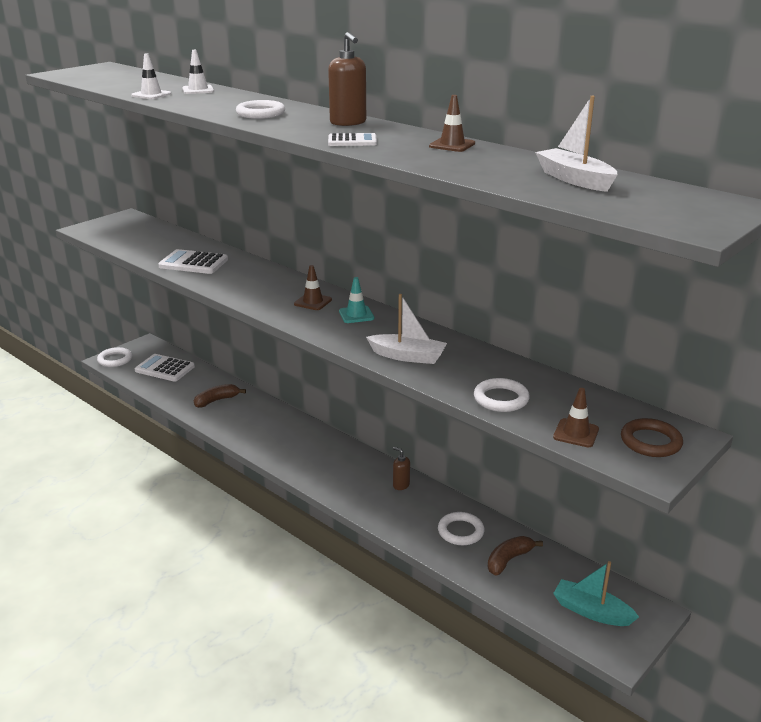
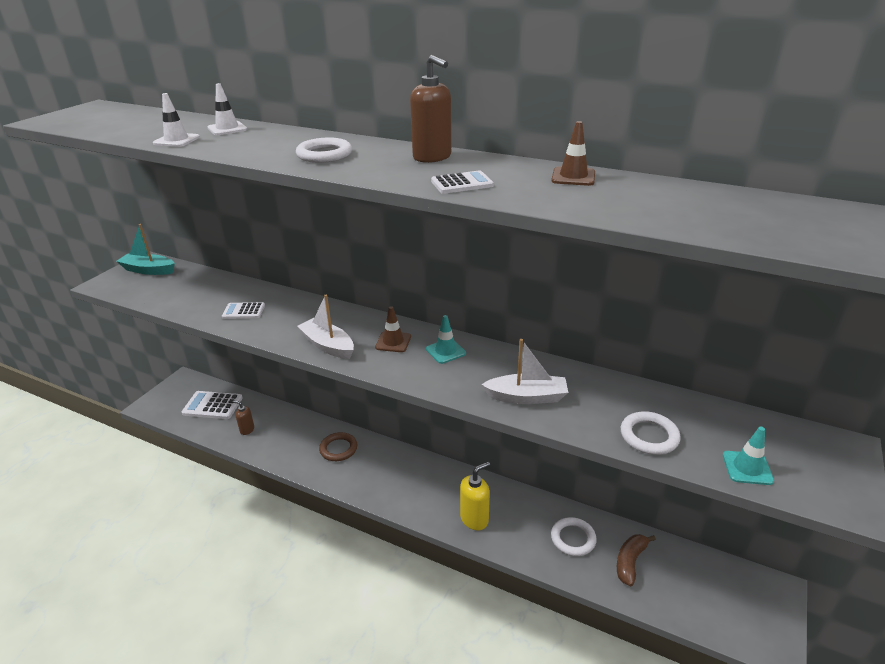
camera: 15 degrees left, 5 degrees up
(115, 359) = (156, 404): white ring -> none
(193, 263) = (244, 311): white calculator -> white calculator, size x0.60
(217, 400) = (279, 433): brown banana -> none
(371, 498) = (474, 519): none -> yellow soap dispenser
(401, 485) = (495, 496): brown soap dispenser -> brown soap dispenser (247, 430)
(574, 179) = (753, 212): white boat -> white boat (328, 345)
(576, 433) = (747, 468): brown traffic cone -> turquoise traffic cone
(591, 611) = (729, 604): turquoise boat -> turquoise boat (148, 270)
(650, 442) = (819, 463): brown ring -> brown ring (338, 449)

